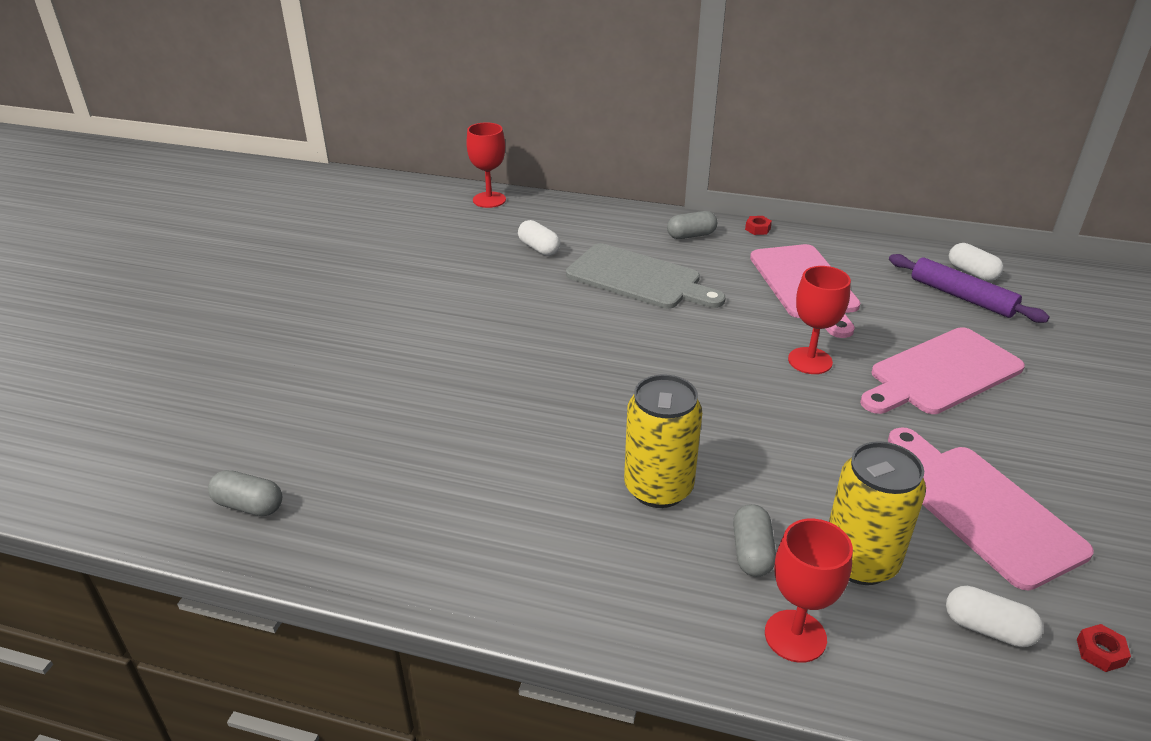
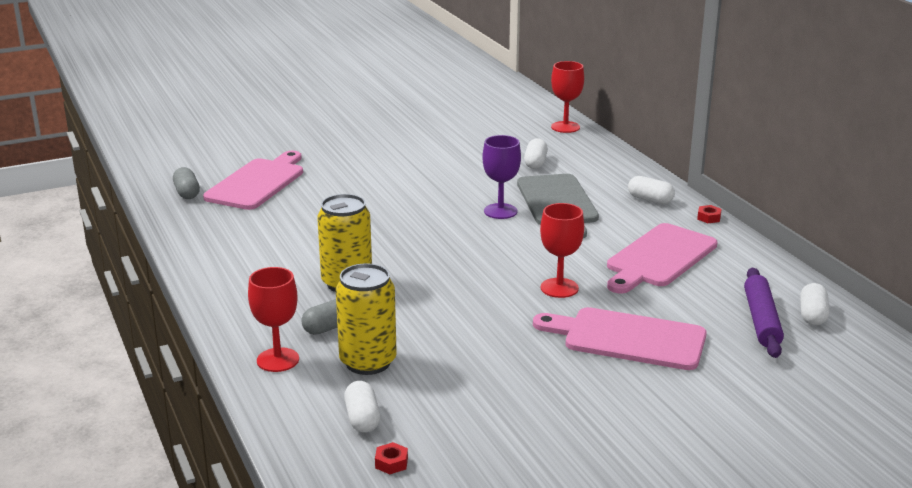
camera: 50 degrees right, 10 degrees down
(614, 314) = (500, 211): none -> purple goblet
(691, 235) = (650, 200): grey capsule -> white capsule
(982, 509) = (482, 391): pink cutting board -> pink cutting board (257, 183)

